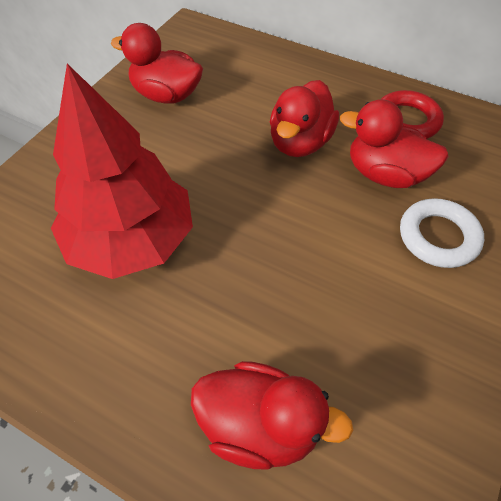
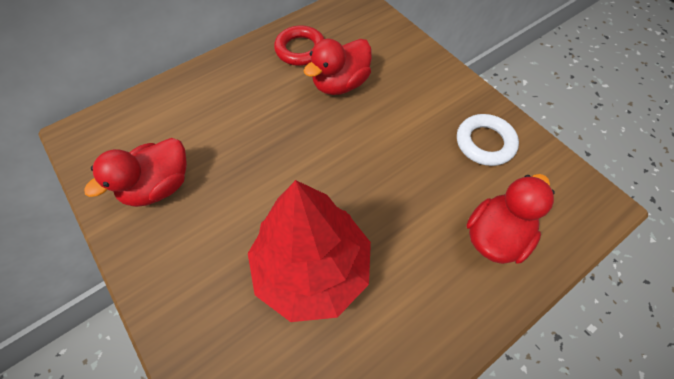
camera: 65 degrees left, 5 degrees up
(300, 142) = (281, 116): red duck -> none
(438, 237) = (403, 84): white ring -> white ring (485, 143)

